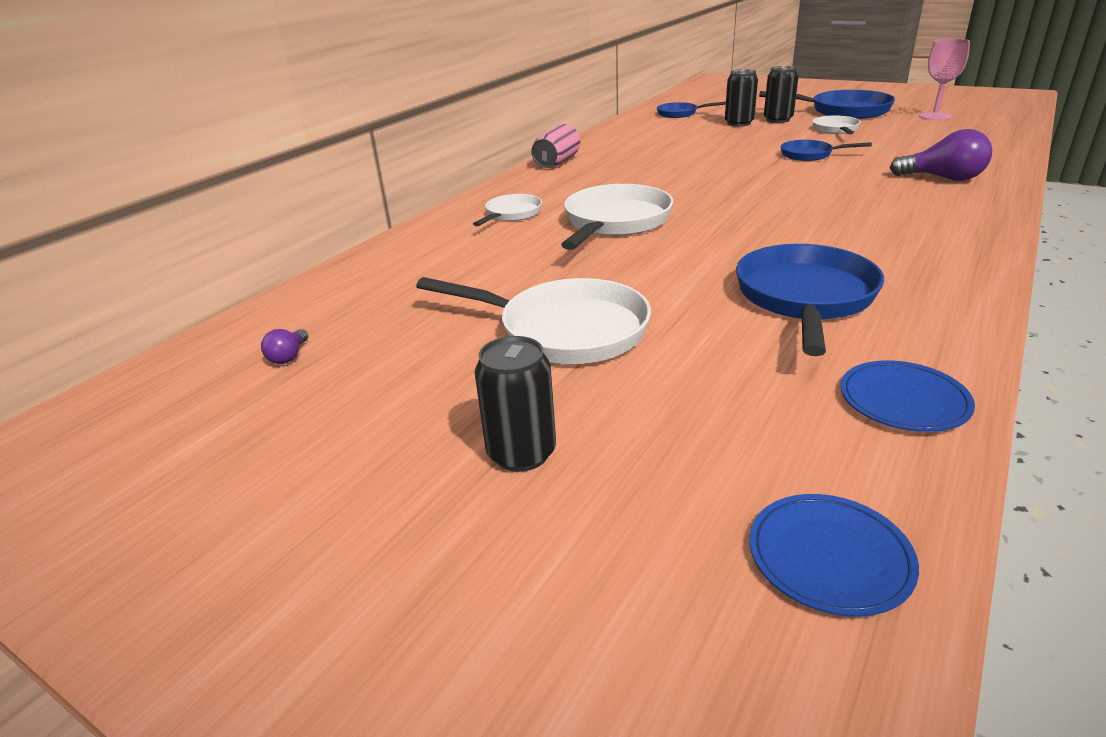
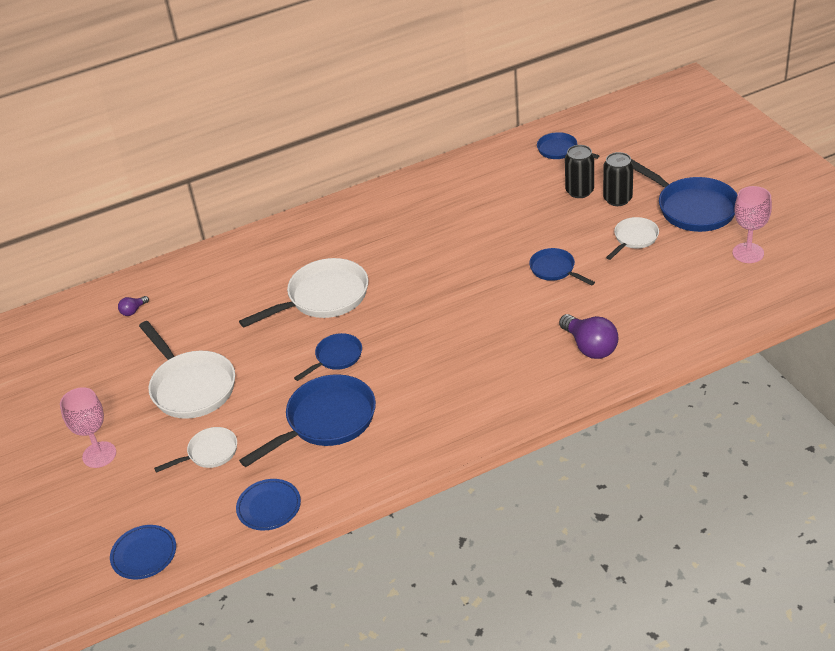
camera: 35 degrees right, 10 degrees up
(288, 356) = (65, 345): purple light bulb -> purple light bulb (133, 311)
(511, 214) = (278, 258): white pan -> white pan (209, 453)
(521, 453) = (99, 455): black can -> pink goblet
(557, 162) = (378, 196): pink can -> none
(713, 252) = (336, 357): none -> blue pan

